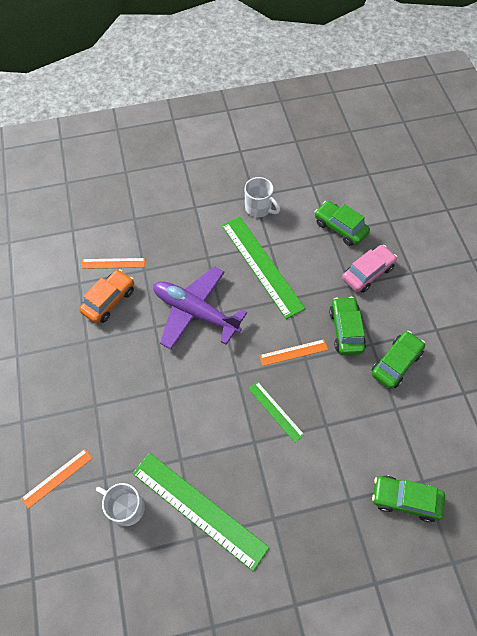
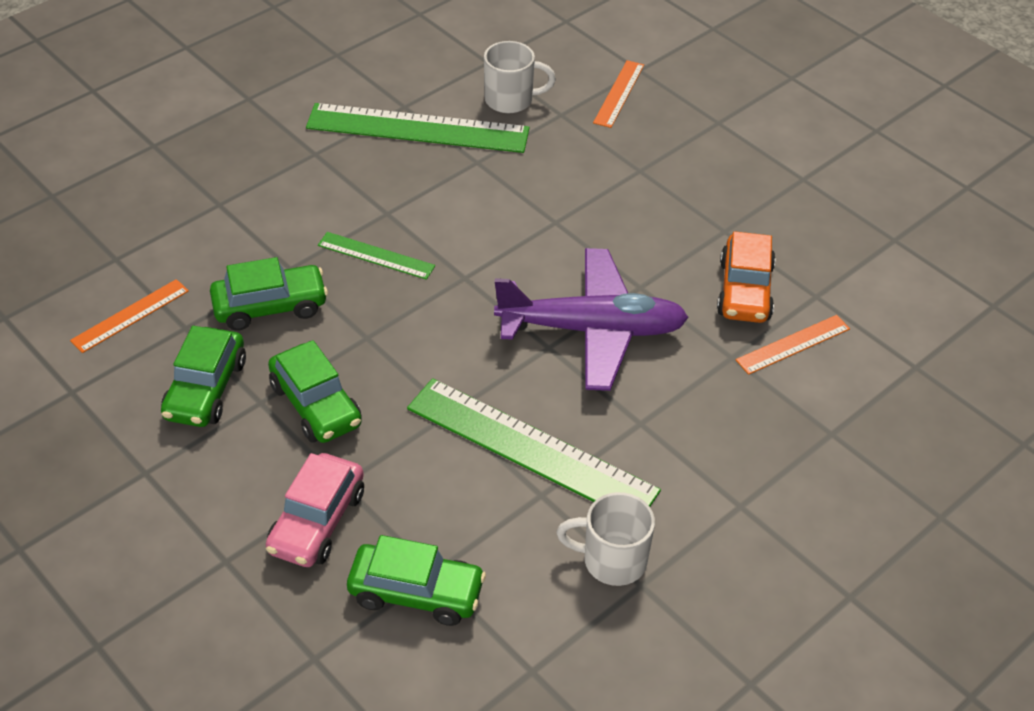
camera: 150 degrees right, 15 degrees down
(293, 352) = (391, 338): orange ruler -> orange ruler (130, 315)
(405, 500) = (137, 230): green car -> green car (270, 306)

